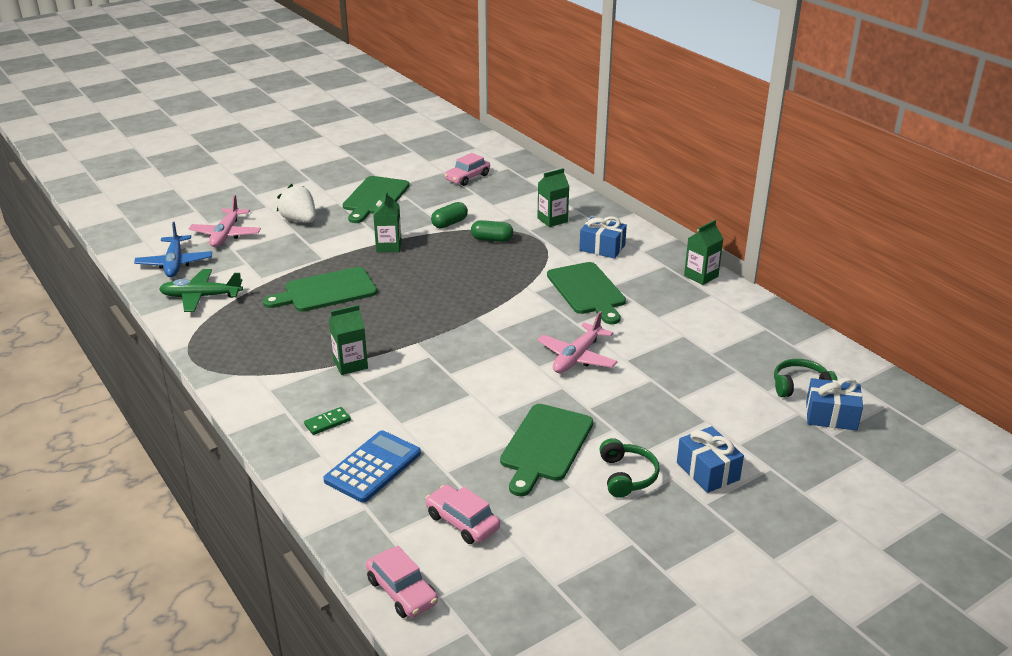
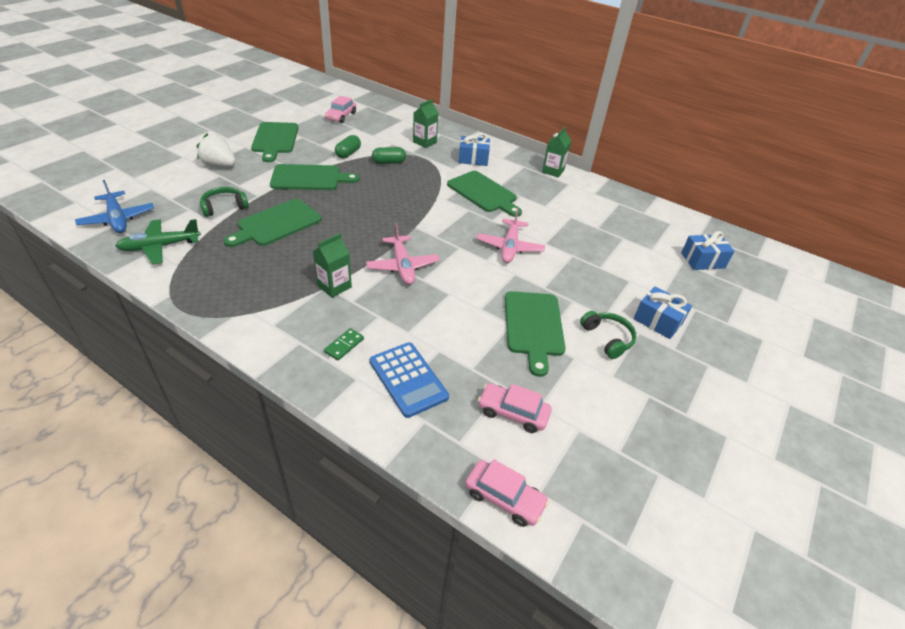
camera: 25 degrees left, 10 degrees up
(226, 234) = (156, 186): pink plane -> pink plane (403, 266)
(373, 467) = (408, 379): blue calculator -> blue calculator turned 135 degrees clockwise
(389, 246) = (309, 178): green carton -> green cutting board
(800, 386) = (669, 242): green headphones -> green headphones (224, 207)

